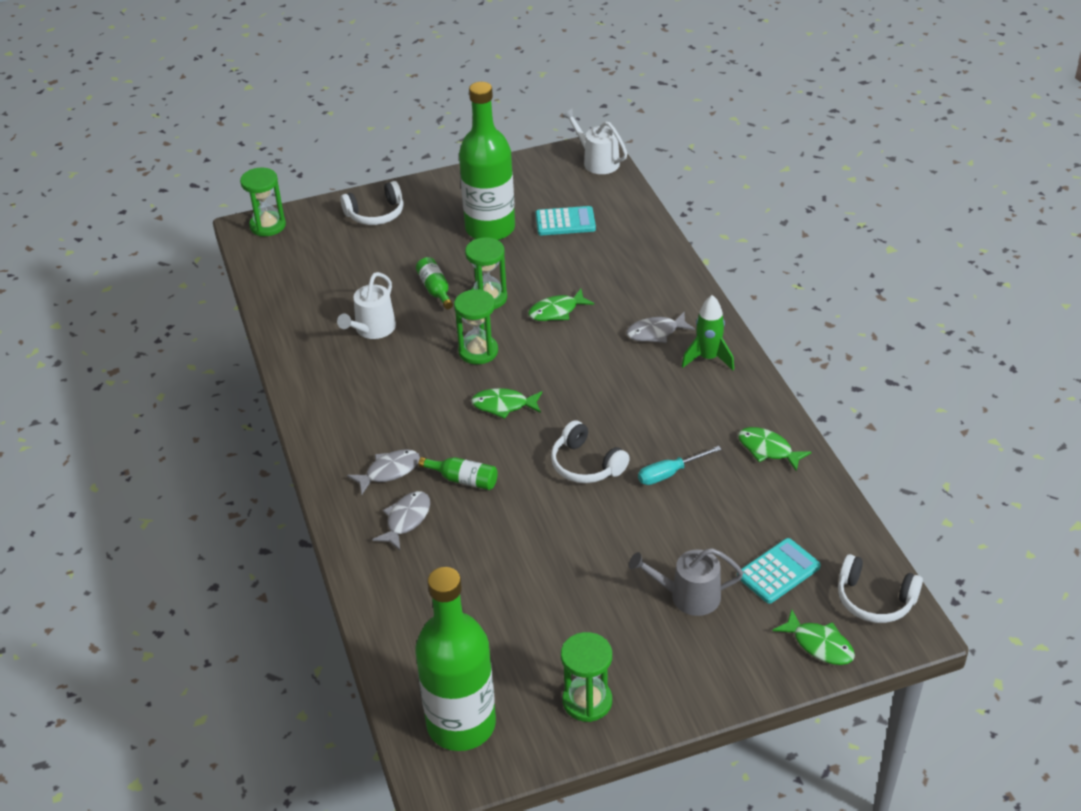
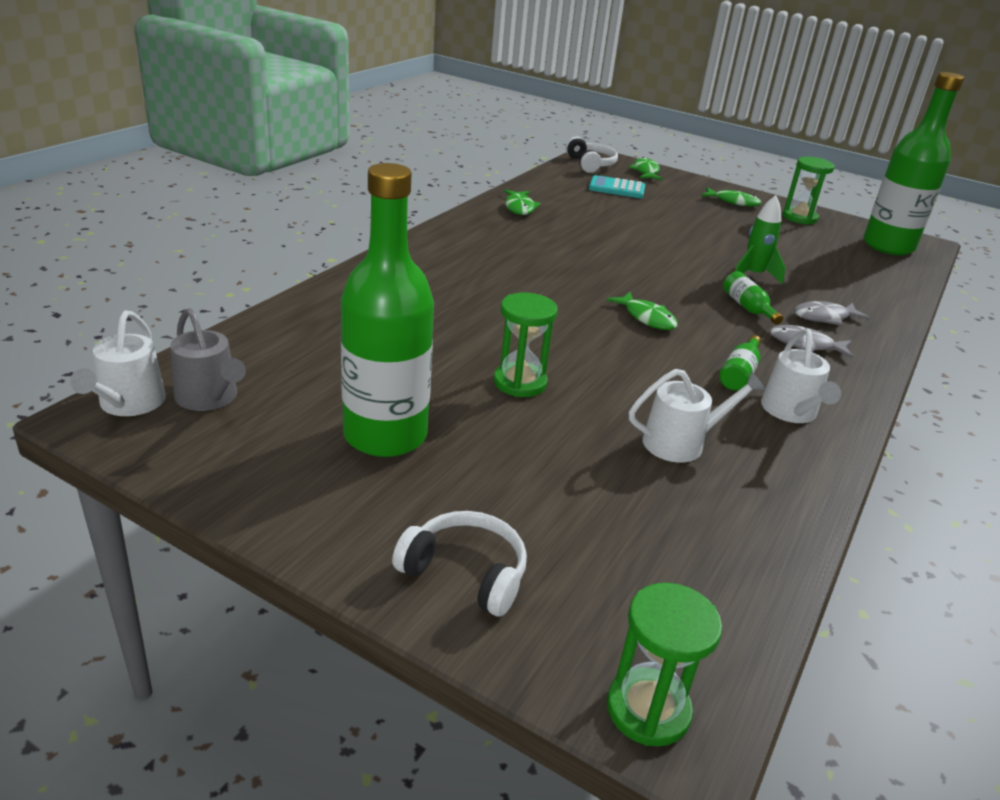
camera: 135 degrees left, 10 degrees down
(342, 398) = (791, 411): none -> white watering can
(435, 289) = (555, 427): green bottle -> green bottle (739, 373)
(478, 351) = (605, 357): green hourglass -> none
(556, 311) = (485, 333): green fish -> green fish (733, 202)
(565, 222) = (310, 381): turquoise calculator -> none
(586, 465) = (644, 264): white headphones -> none
(656, 333) = (447, 275): grey fish -> none
(669, 473) = (598, 233): turquoise screwdriver -> none
(689, 596) = (681, 207): grey watering can -> grey watering can (209, 398)
(708, 358) = (450, 246): green rocket -> green rocket (753, 275)

